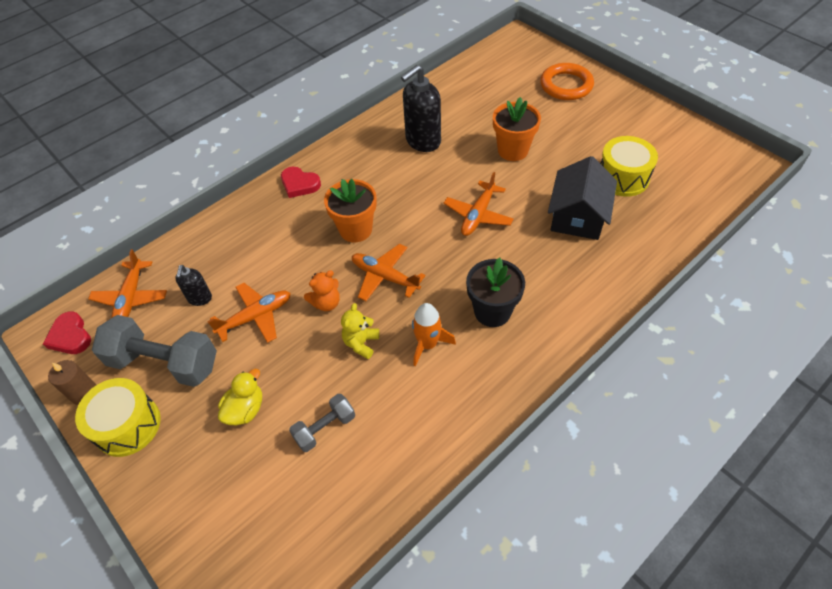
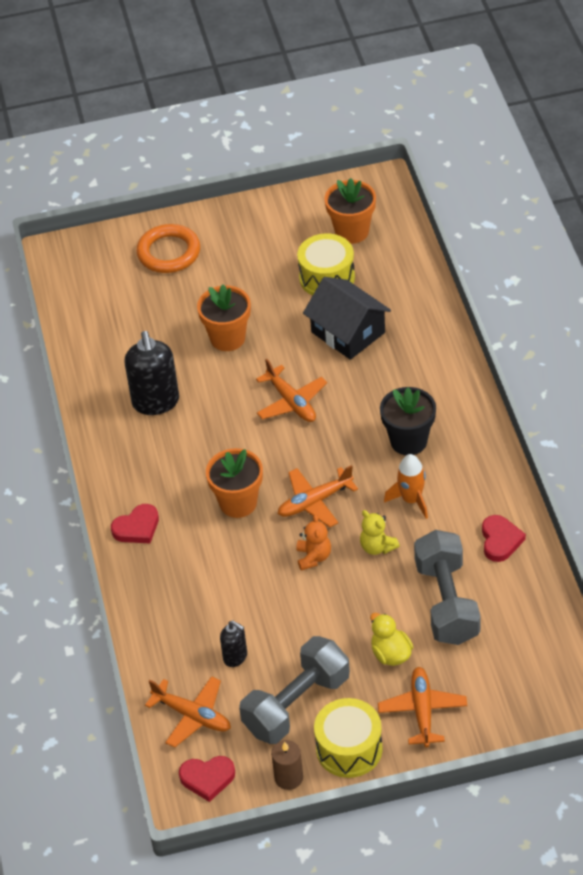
camera: 60 degrees left, 5 degrees down
(256, 316) = (291, 617): orange plane -> orange plane (422, 711)
(325, 428) = (447, 602): grey dumbbell -> grey dumbbell, size x1.87
(422, 440) = (500, 540): none -> red heart
(684, 170) = (352, 231): none -> orange flower pot

